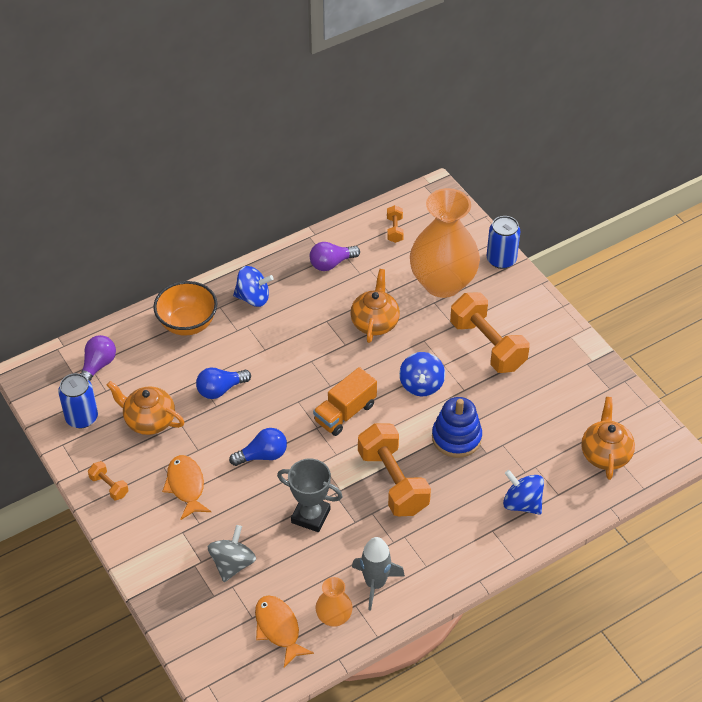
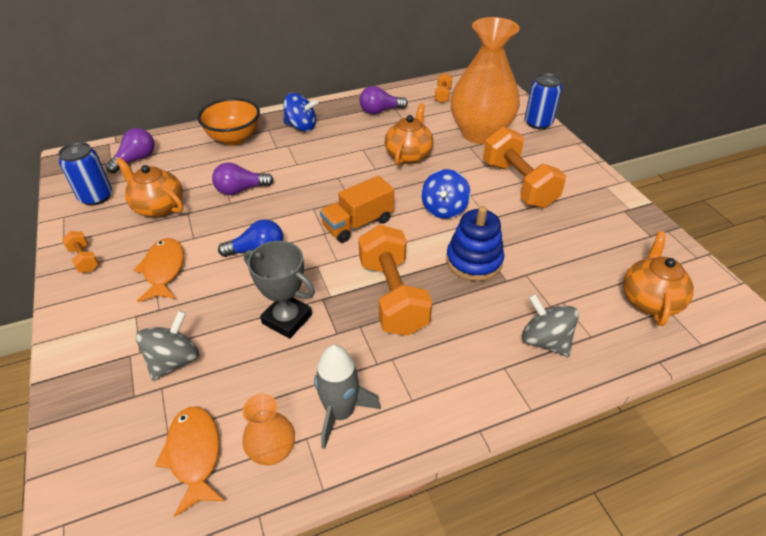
camera: 10 degrees right, 5 degrees down
(220, 389) = (240, 190): blue light bulb -> purple light bulb
(522, 503) = (545, 340): blue spinning top -> grey spinning top

